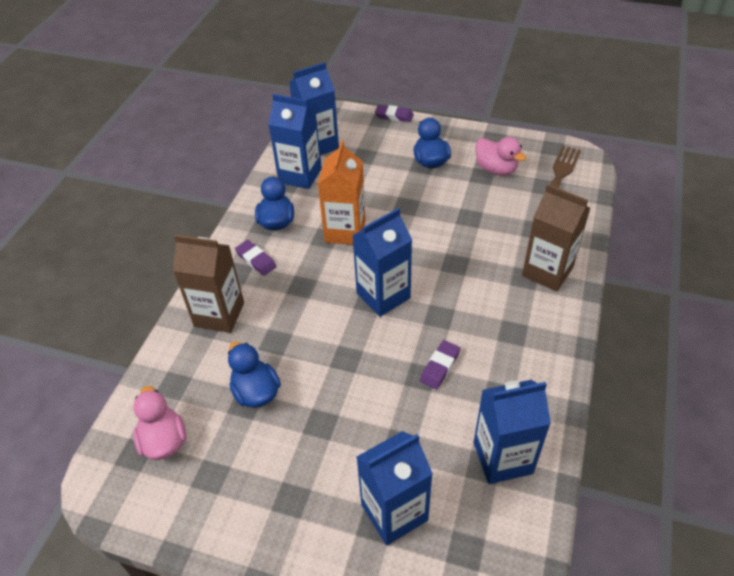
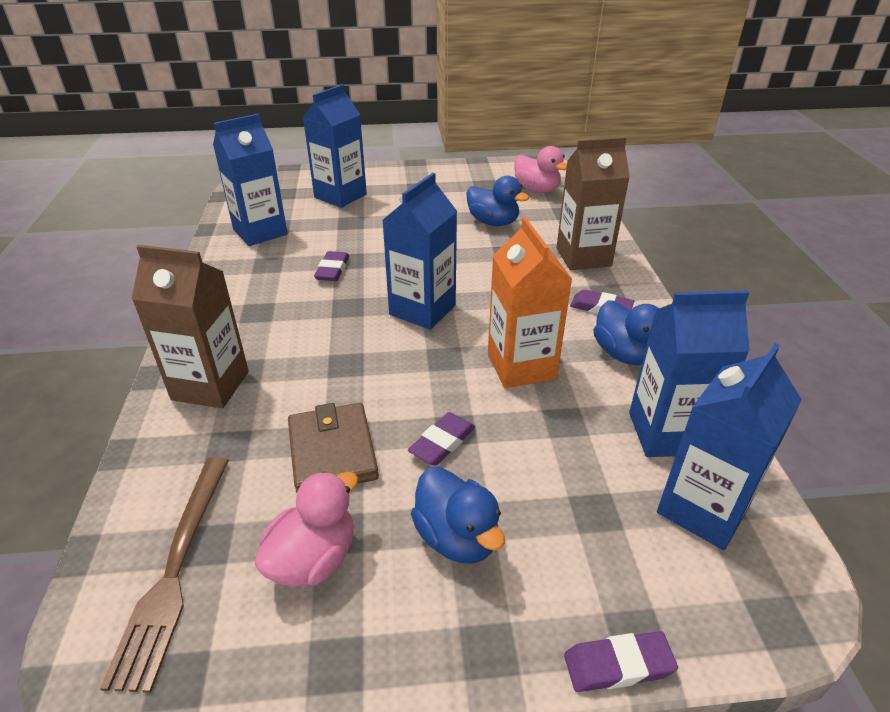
camera: 155 degrees right, 10 degrees down
(417, 200) = (442, 442): none -> purple eraser
(477, 211) = (332, 452): none -> brown wallet
(496, 169) = (313, 559): pink duck -> pink duck turned 105 degrees clockwise

